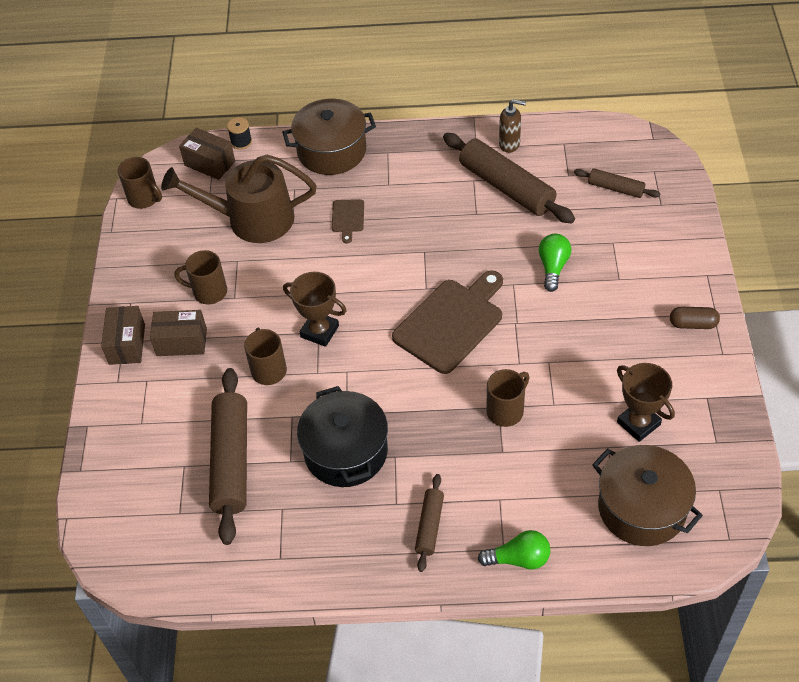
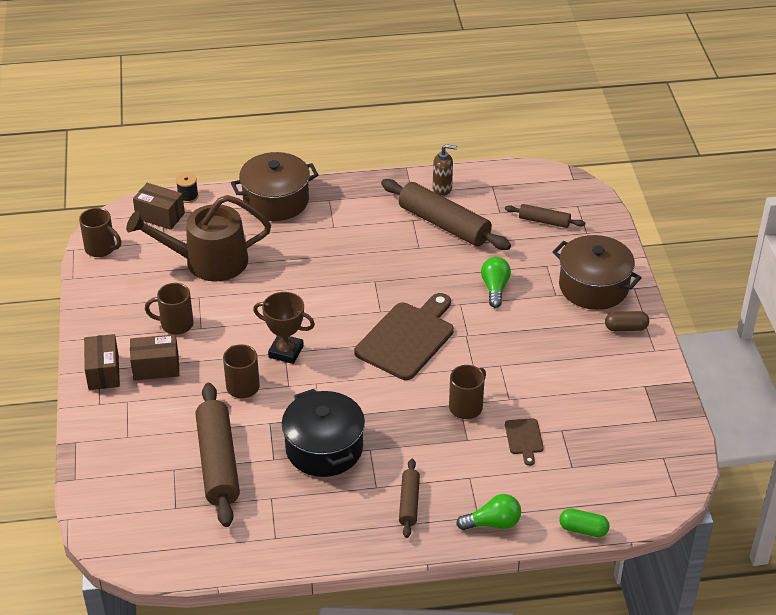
camera: 10 degrees left, 10 degrees down
(348, 218) = (299, 256): brown cutting board -> brown cutting board (524, 439)
(619, 575) = (583, 529): none -> green capsule
(638, 423) = (586, 410): brown trophy -> none
(642, 508) = (597, 476): brown pot -> brown pot (593, 287)

